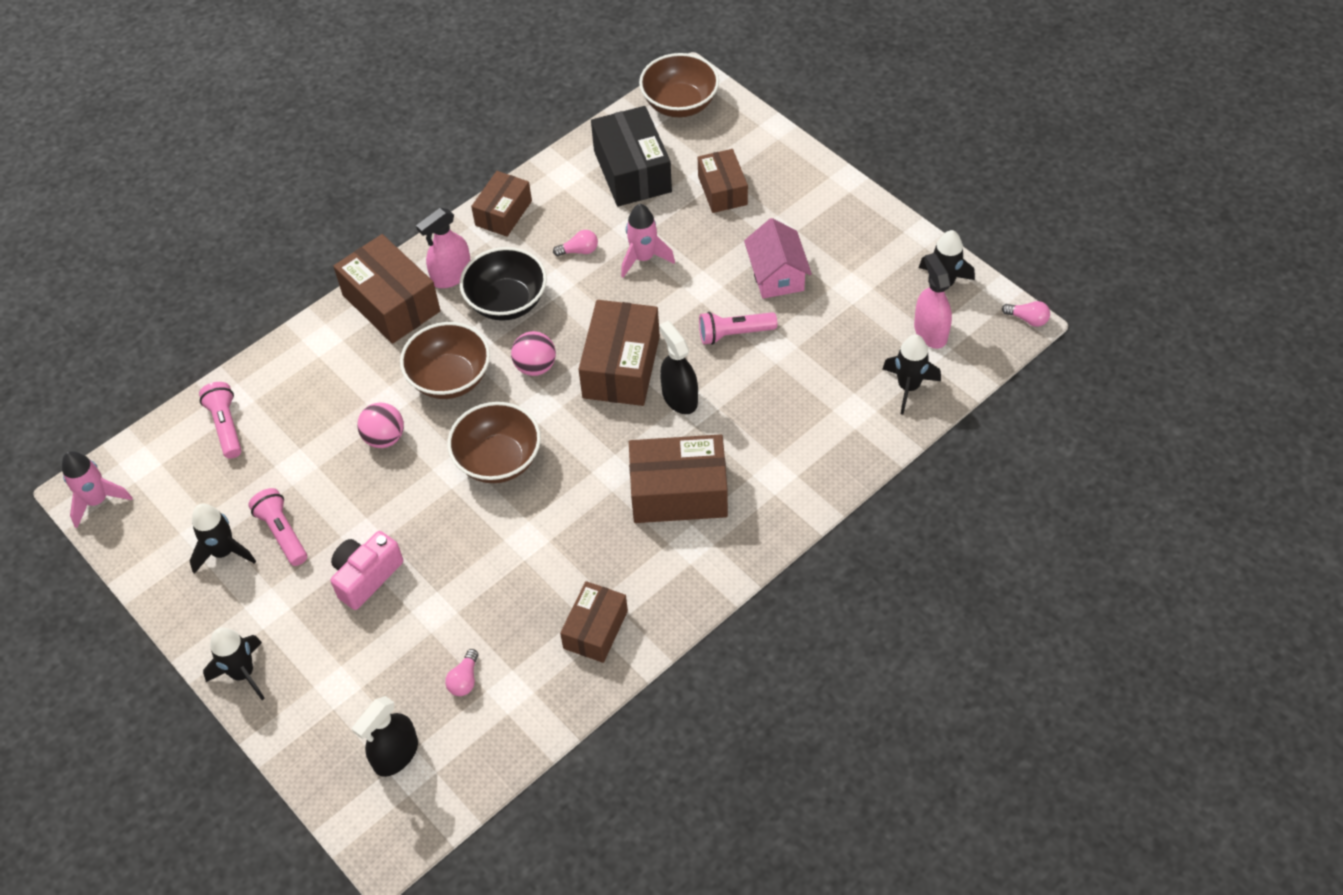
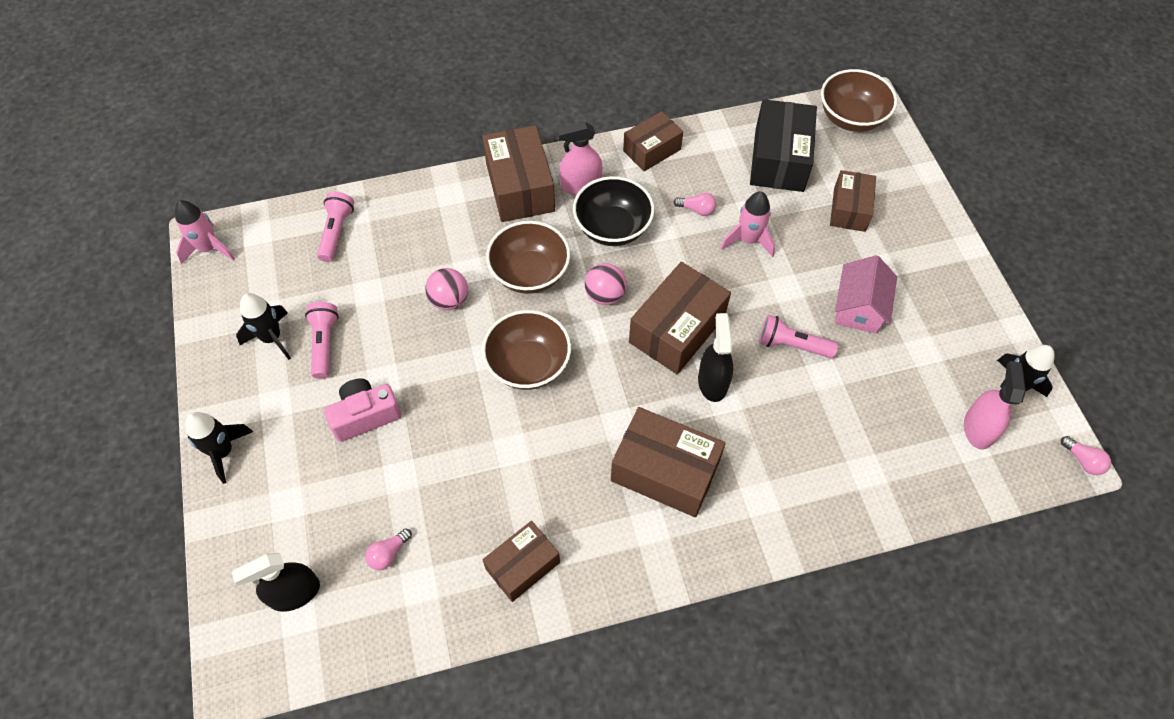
camera: 25 degrees right, 5 degrees up
(908, 387) = (930, 473): black rocket -> none

